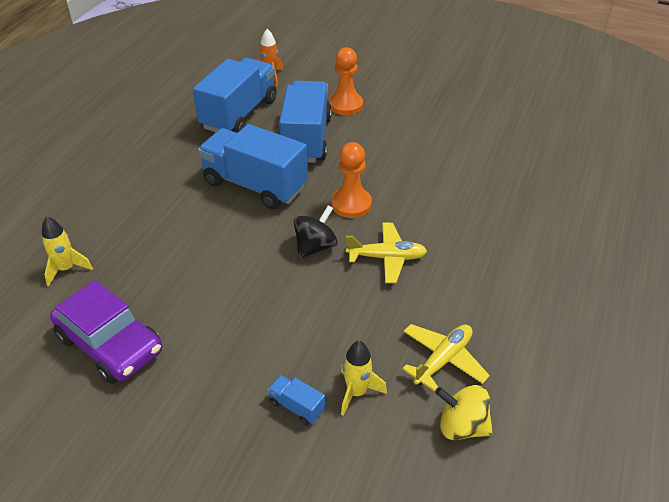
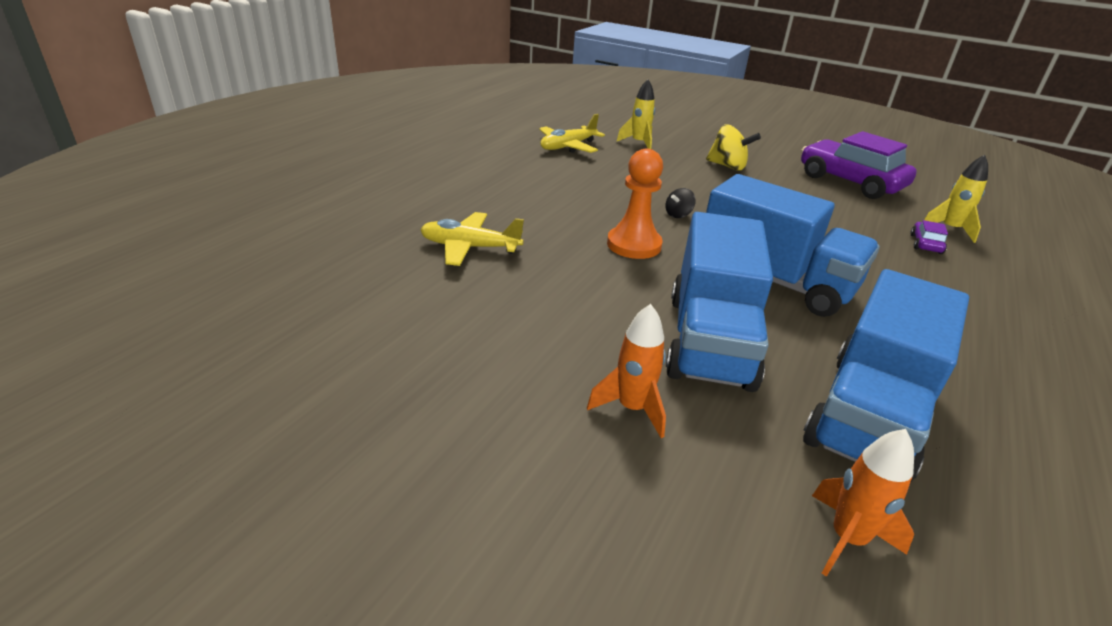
camera: 175 degrees left, 10 degrees down
(108, 243) = (925, 244): none -> purple car
(296, 406) = (683, 144): blue truck -> none
(315, 247) = (678, 215): black spinning top -> black spinning top, size x0.56
(345, 105) = (632, 408): orange pawn -> orange rocket
(387, 258) = (599, 199): yellow plane -> yellow plane (470, 247)
(462, 426) = (567, 127): yellow spinning top -> yellow spinning top (727, 166)

